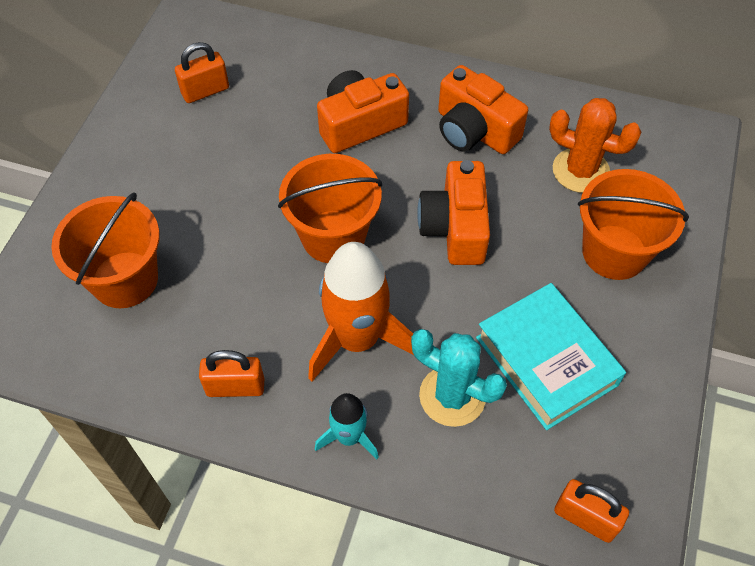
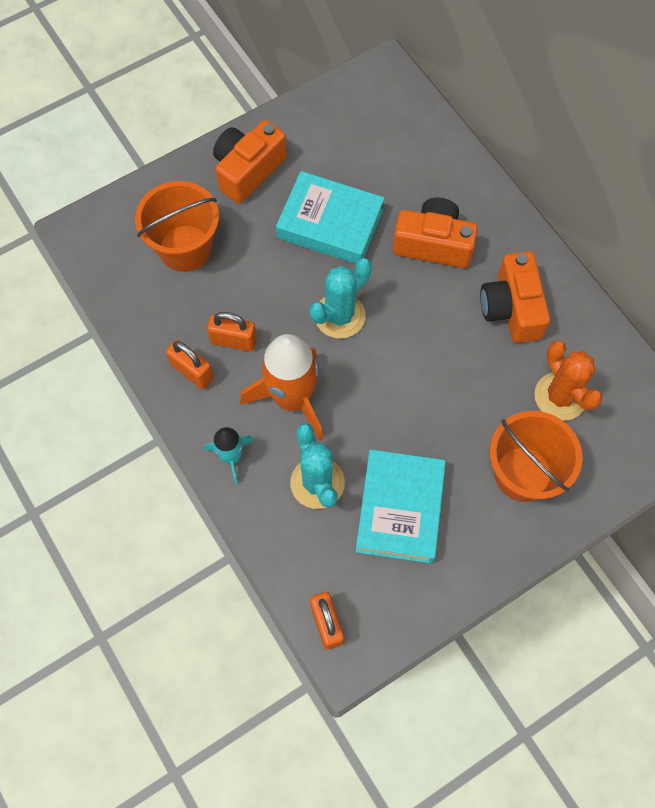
camera: 40 degrees right, 10 degrees up
(205, 91) = (348, 142): orange padlock -> orange padlock (233, 341)
(251, 167) = (330, 224): none -> turquoise book
(333, 236) = (339, 316): orange bucket -> turquoise cactus
(455, 228) = (427, 371): orange camera -> orange camera (248, 170)

